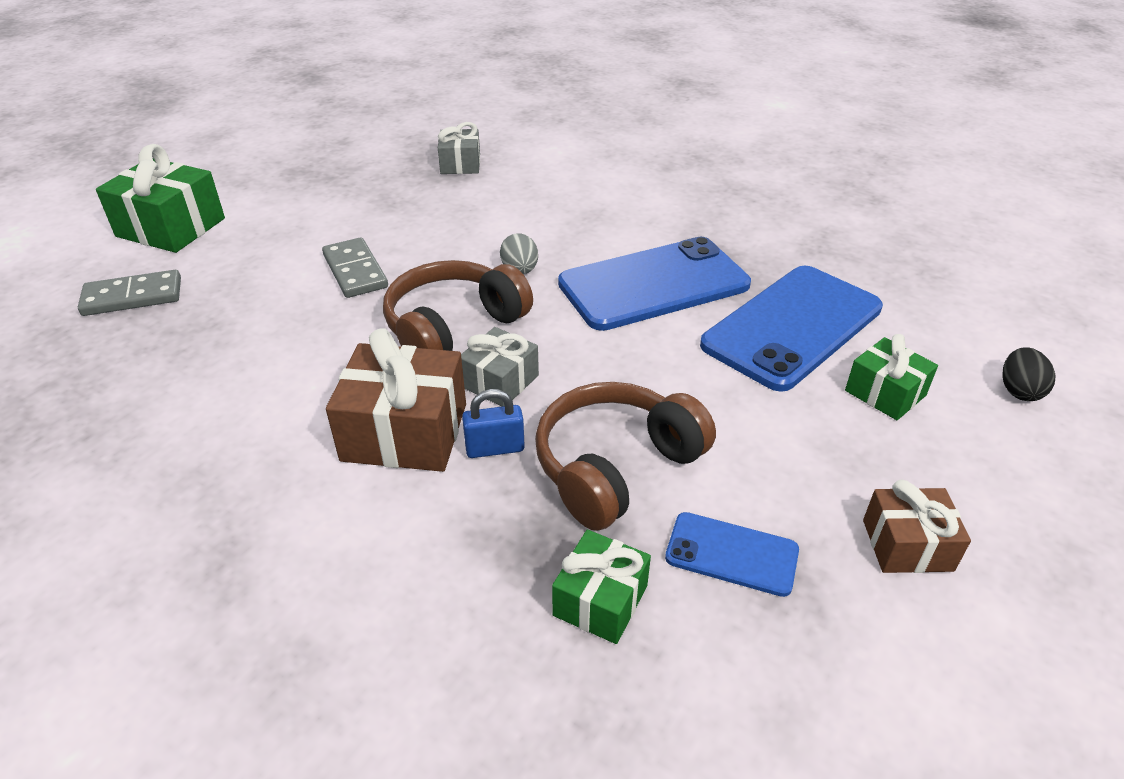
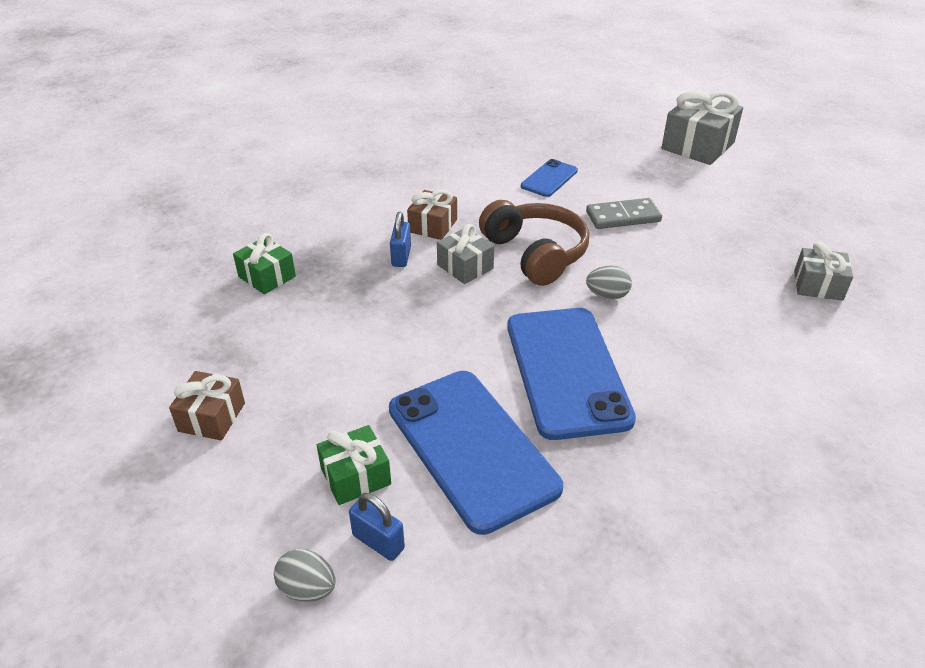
camera: 105 degrees right, 0 degrees up
(133, 297) = (608, 137): grey domino -> none
(171, 227) = (698, 146): green gift -> grey gift
(405, 432) = (433, 226): brown gift -> brown gift, size x0.60
(616, 467) = (358, 302): brown headphones -> none
(731, 554) = (261, 333): blue phone -> blue phone (549, 178)
(938, 361) = (378, 542): none -> blue padlock
(1019, 391) = (307, 589): black egg -> grey egg

